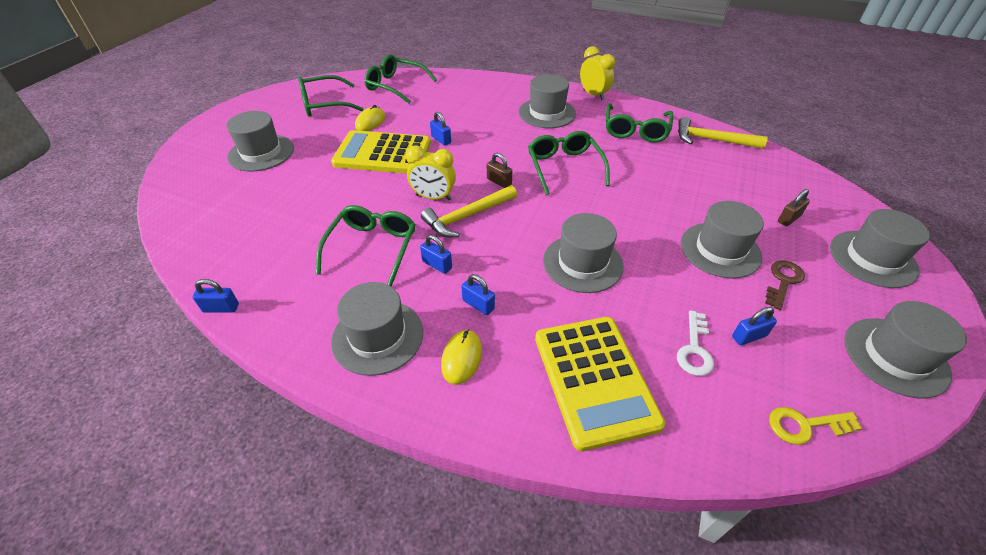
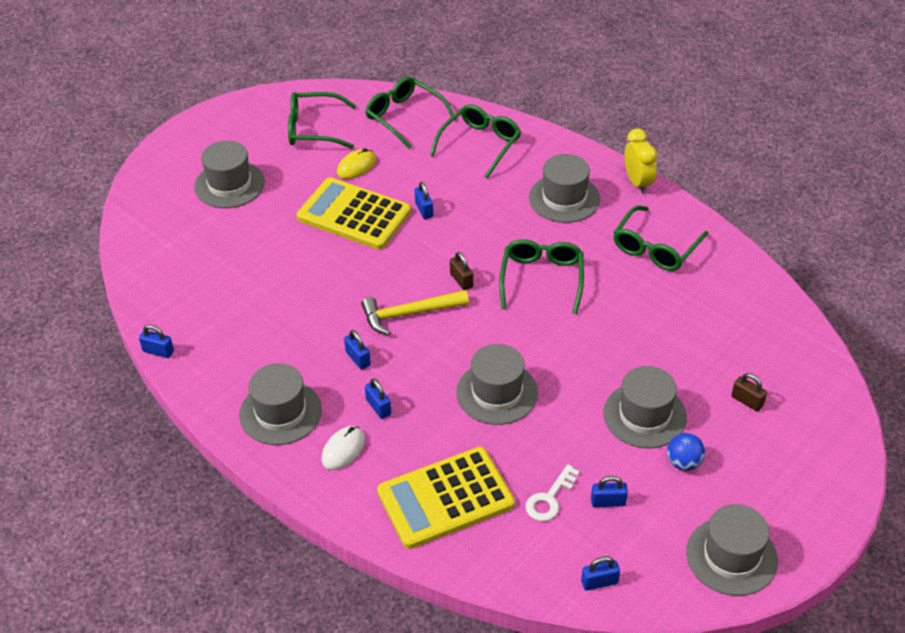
camera: 20 degrees right, 0 degrees up
(372, 248) = (304, 326): green glasses -> green glasses (480, 145)
(433, 197) = (385, 283): yellow clock -> none
(461, 358) = (343, 449): yellow mouse -> white mouse
(594, 380) = (445, 498): yellow calculator -> yellow calculator turned 60 degrees clockwise
(711, 140) = (738, 282): yellow hammer -> none
(783, 281) = (683, 462): brown key -> blue ball
(789, 219) = (747, 401): brown padlock -> brown padlock turned 60 degrees clockwise
(805, 425) = (599, 582): yellow key -> blue padlock
(872, 258) = (799, 466): grey hat -> none

